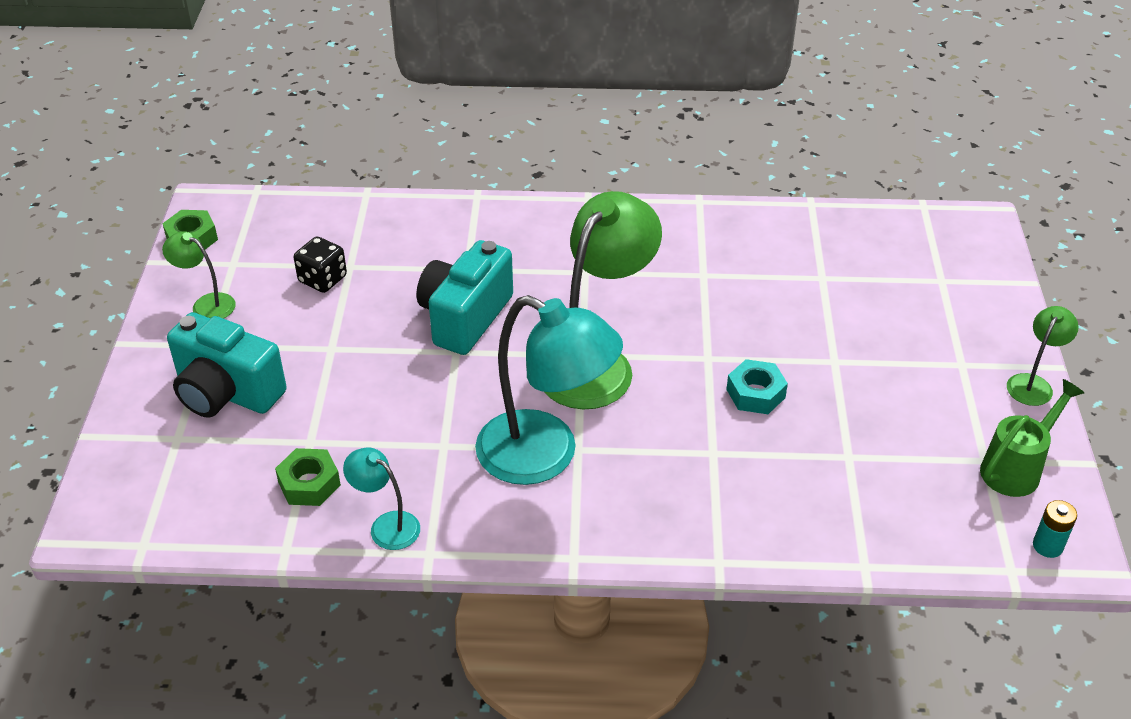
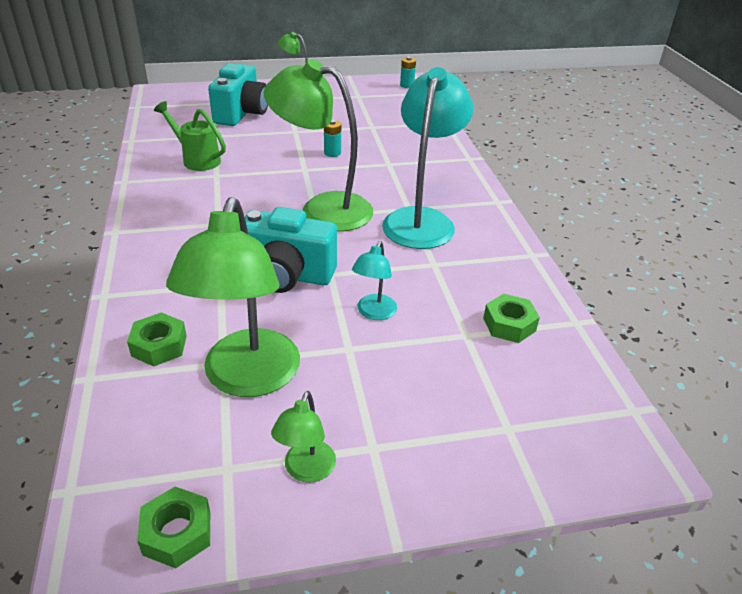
camera: 105 degrees left, 5 degrees down
(227, 393) = (434, 408): turquoise camera -> turquoise camera (241, 114)
(322, 279) = (247, 378): black dice -> green lamp
(386, 525) = (522, 277): turquoise lamp -> turquoise lamp (374, 313)
(389, 229) = (159, 346): none -> green nut
(755, 393) = (332, 153): turquoise nut -> turquoise battery
(1017, 468) = (360, 89): green watering can -> green watering can (197, 159)

